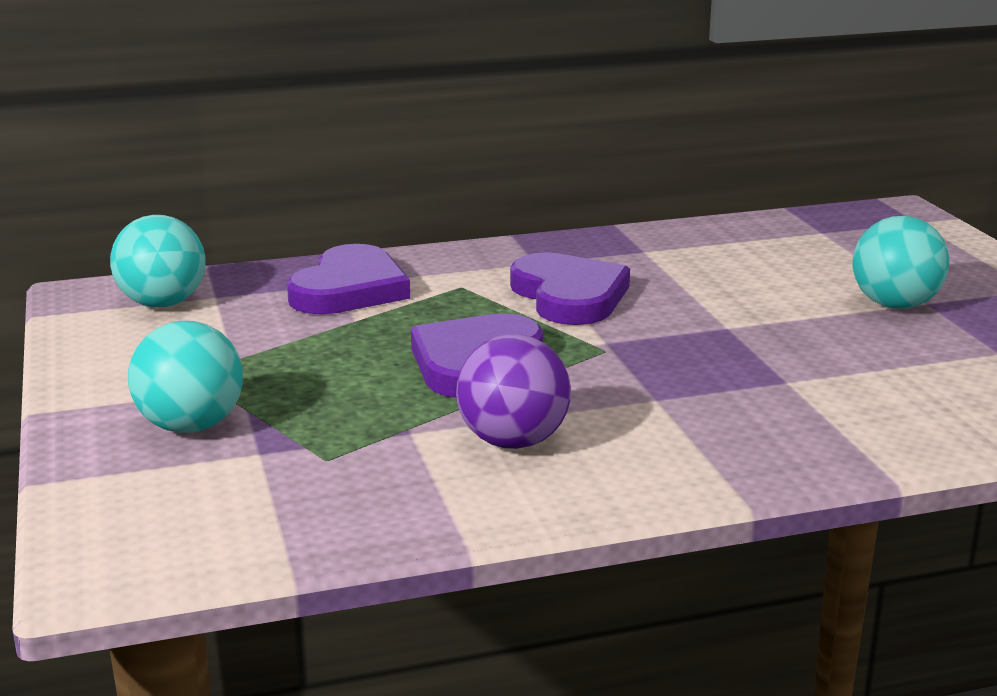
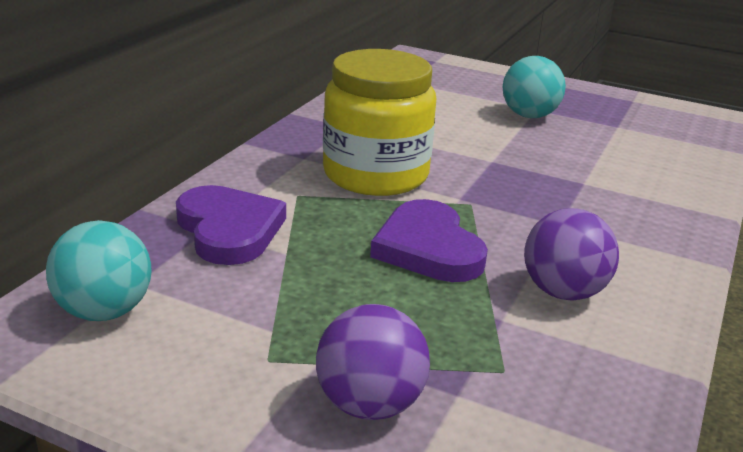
camera: 50 degrees left, 5 degrees up
(191, 426) = (369, 405): turquoise ball -> purple ball
(569, 296) = (375, 174): purple heart -> yellow jar

